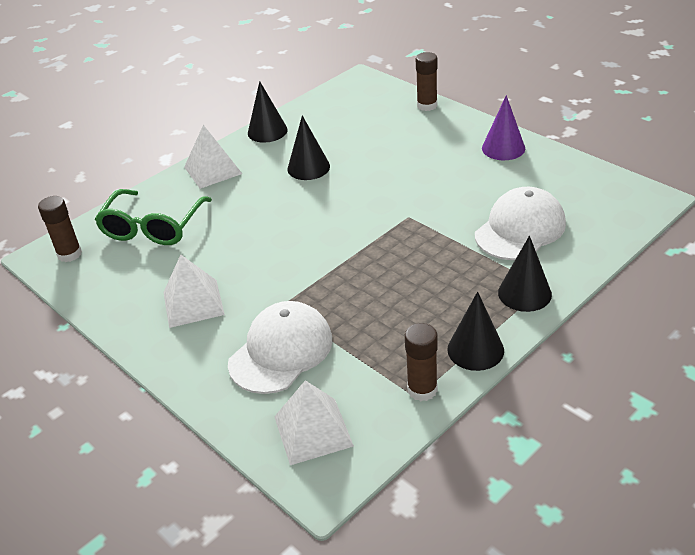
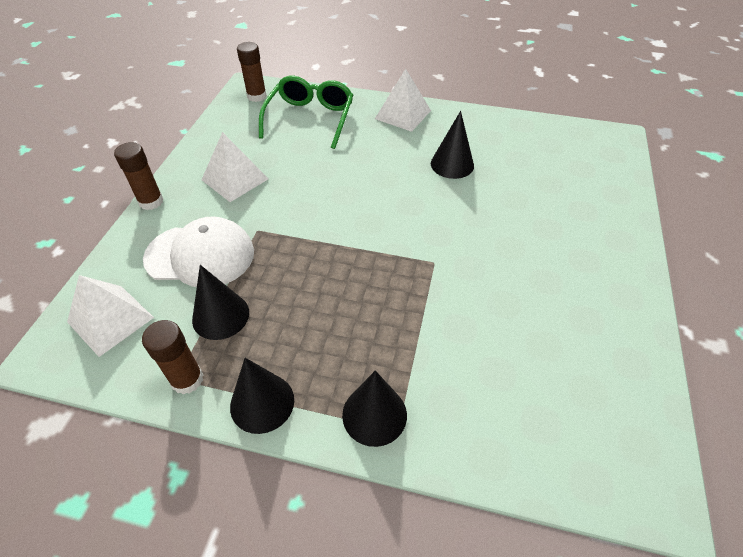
camera: 55 degrees right, 10 degrees up
(152, 228) = (310, 118): green glasses -> green glasses turned 120 degrees clockwise
(267, 131) = (480, 119): black cone -> black cone (220, 316)
(427, 105) = (626, 200): brown glue stick -> brown glue stick (151, 201)
(503, 148) = (614, 293): purple cone -> none
(520, 229) = (482, 366): white cap -> none

